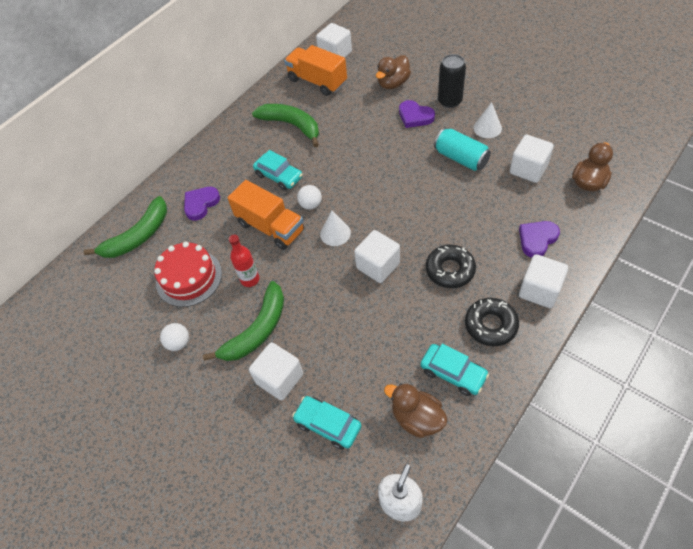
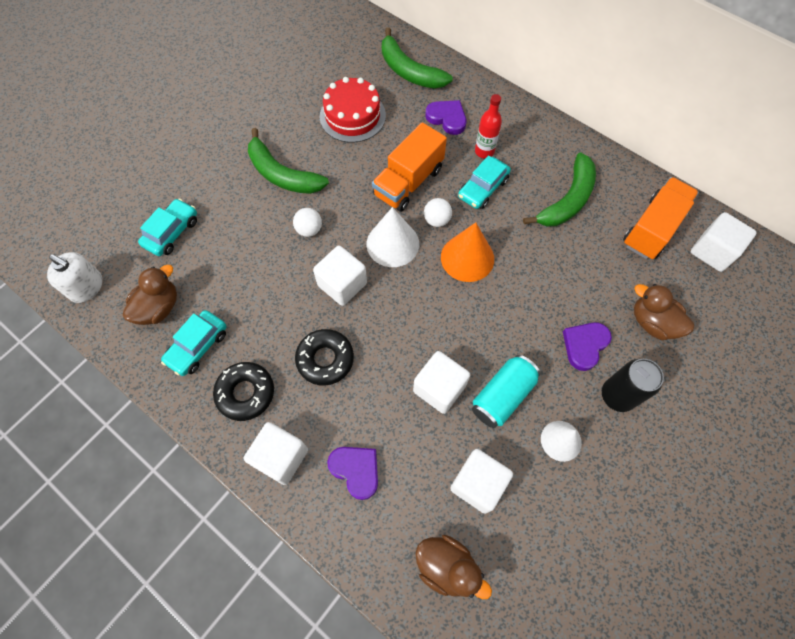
camera: 85 degrees right, 10 degrees up
(179, 343) = (281, 114): white ball -> white ball (309, 230)
(250, 279) = (342, 166): red bottle -> red bottle (484, 151)
(279, 378) = (227, 194): white cube -> white cube (439, 388)
(335, 233) = (392, 244): white cone -> white cone, size x1.51
(347, 183) = (467, 258): none -> orange cone

